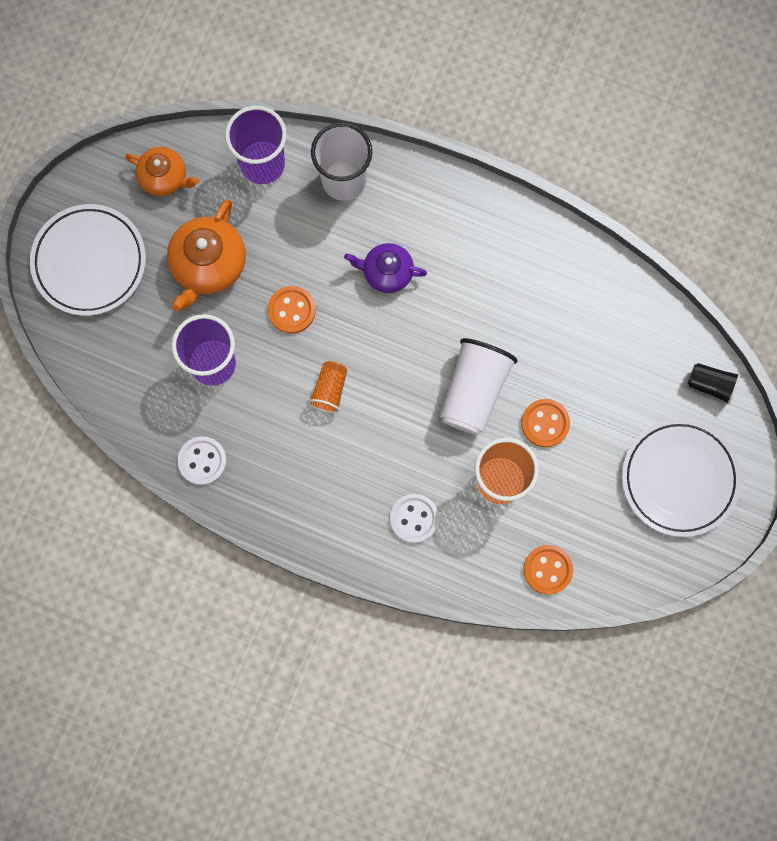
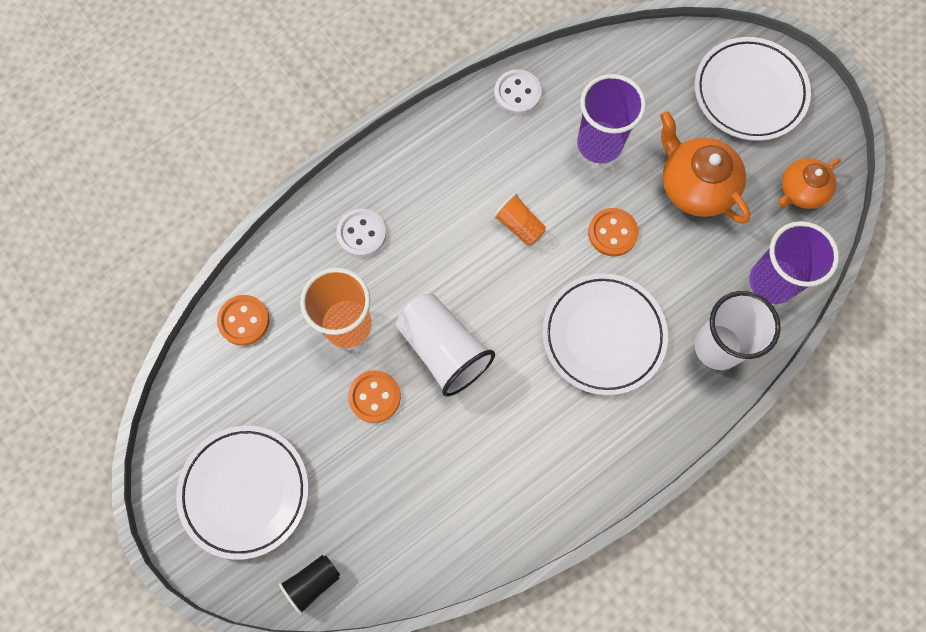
camera: 120 degrees right, 5 degrees down
(387, 272) = (603, 335): purple teapot -> white plate

